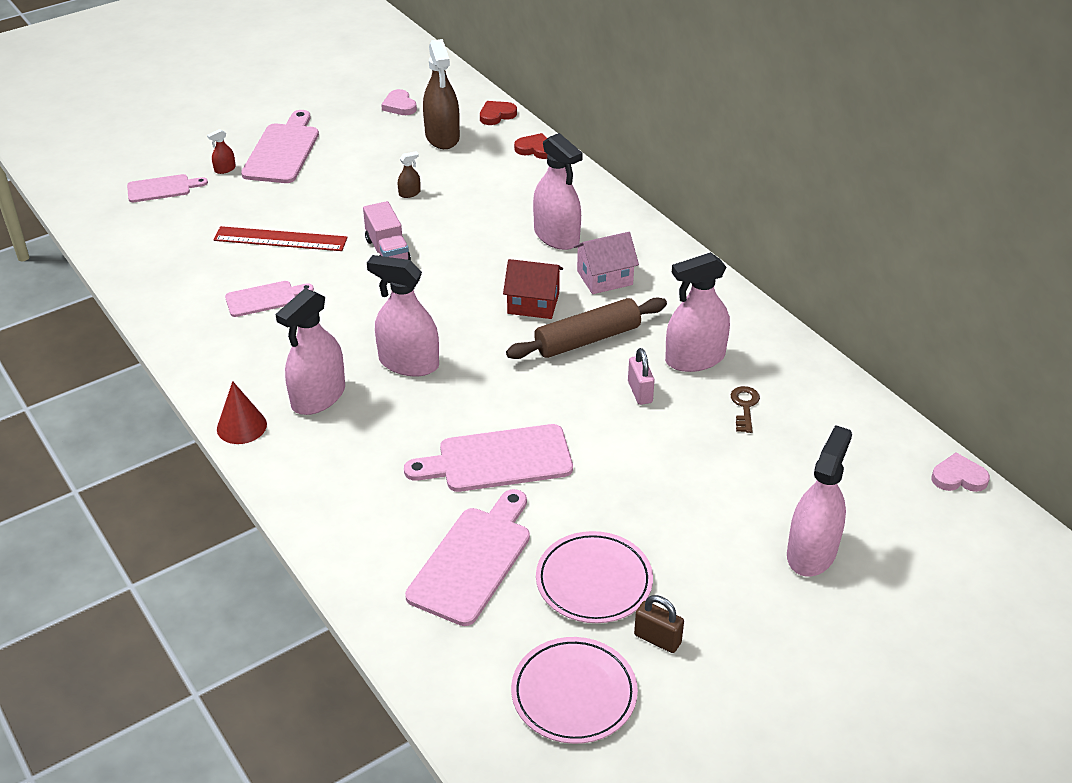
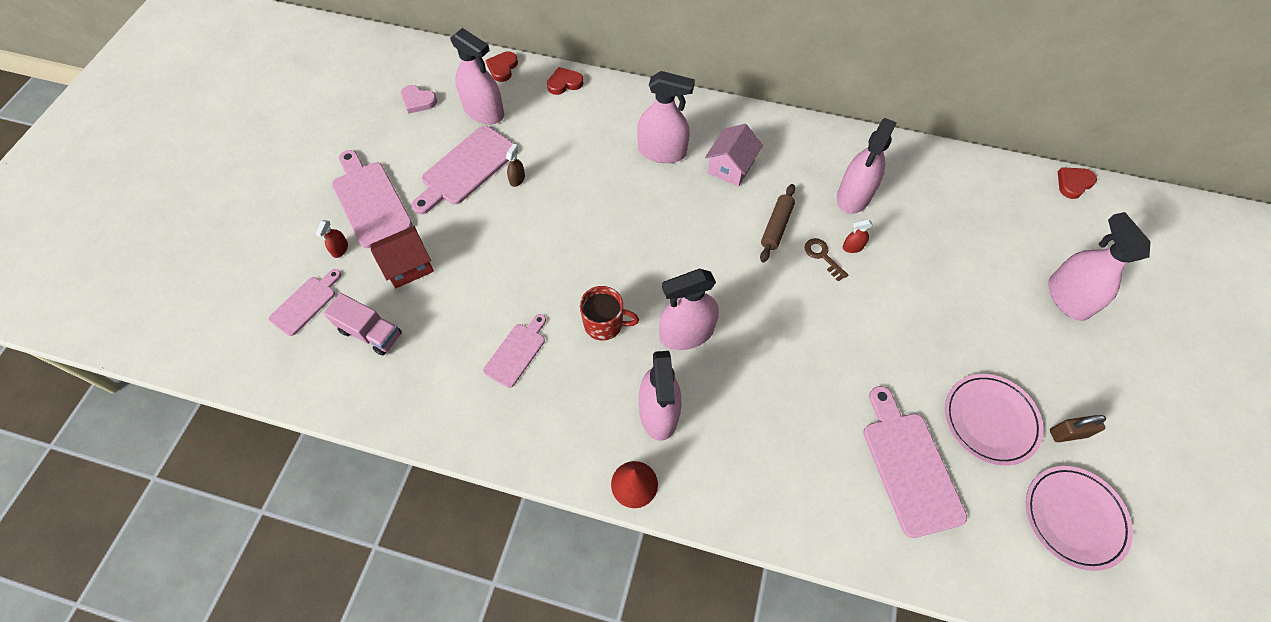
camera: 40 degrees left, 20 degrees up
(280, 239) = (465, 287): red ruler -> none
(352, 320) = (605, 324): none -> red mug
(387, 251) = (560, 243): pink truck -> pink truck (371, 332)
(442, 137) = (484, 111): brown spray bottle -> pink spray bottle
(498, 460) = (833, 370): pink cutting board -> pink cutting board (466, 169)
(533, 303) = (710, 220): red house -> red house (408, 266)
(587, 339) = (776, 227): brown rolling pin -> brown rolling pin, size x0.66
(640, 392) = (853, 247): pink padlock -> red spray bottle
(744, 406) = (920, 213): brown key -> brown key (822, 256)
(958, 477) = (1073, 183): pink heart -> red heart

